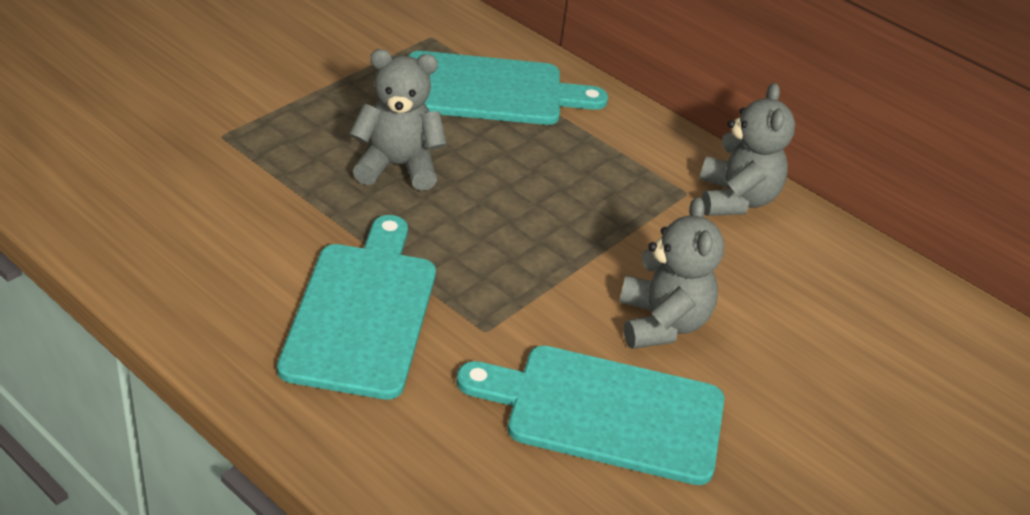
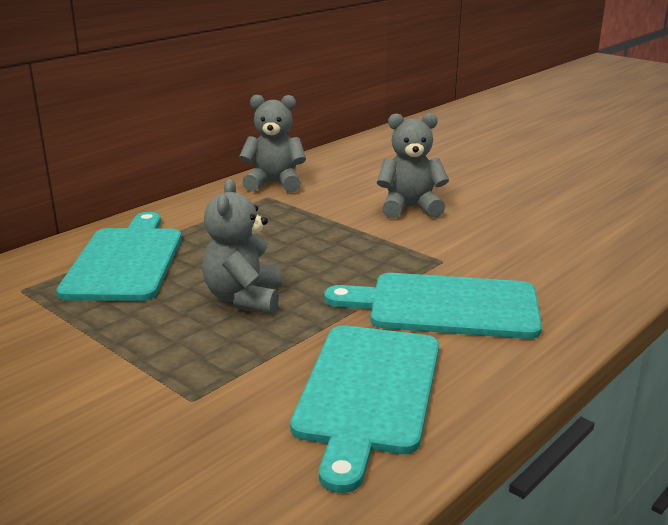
camera: 85 degrees left, 15 degrees down
(606, 413) = (501, 225): turquoise cutting board -> turquoise cutting board (368, 392)

